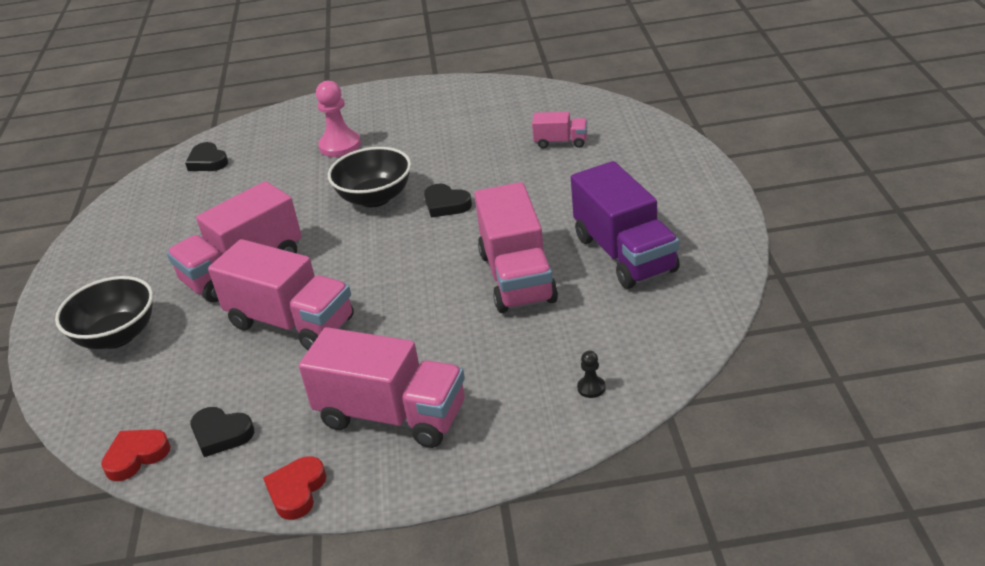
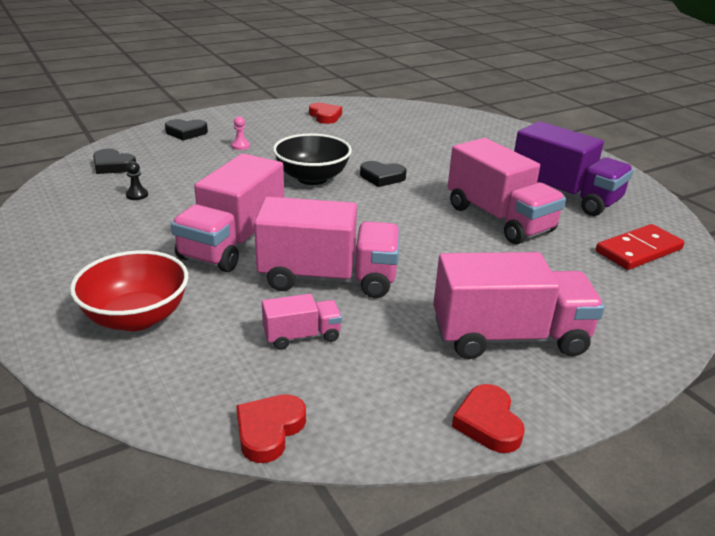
camera: 30 degrees left, 5 degrees down
(117, 336) = (137, 317): black bowl -> red bowl
(221, 434) = (350, 387): black heart -> black heart (186, 132)
(340, 146) = (240, 146): pink pawn -> pink pawn, size x0.47
(461, 107) = (325, 116): none -> red heart
(561, 142) = (431, 132): pink truck -> pink truck (302, 336)
(591, 388) = (650, 286): black pawn -> black pawn (137, 195)
(629, 342) = (638, 250): none -> red domino

